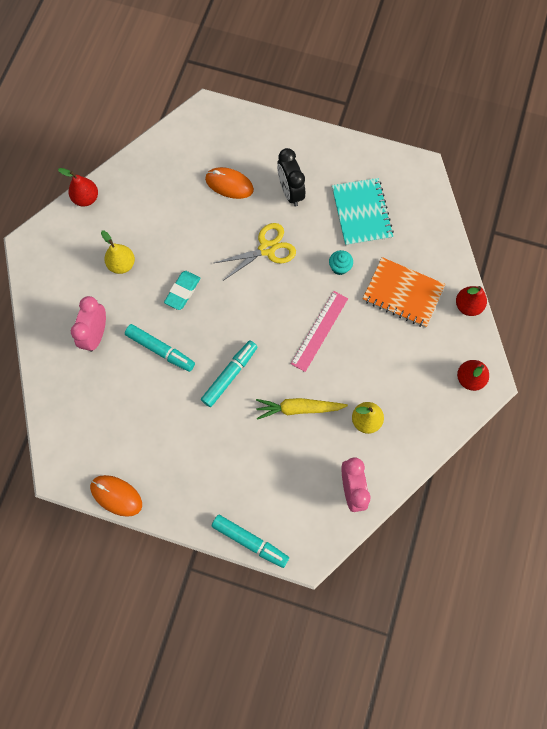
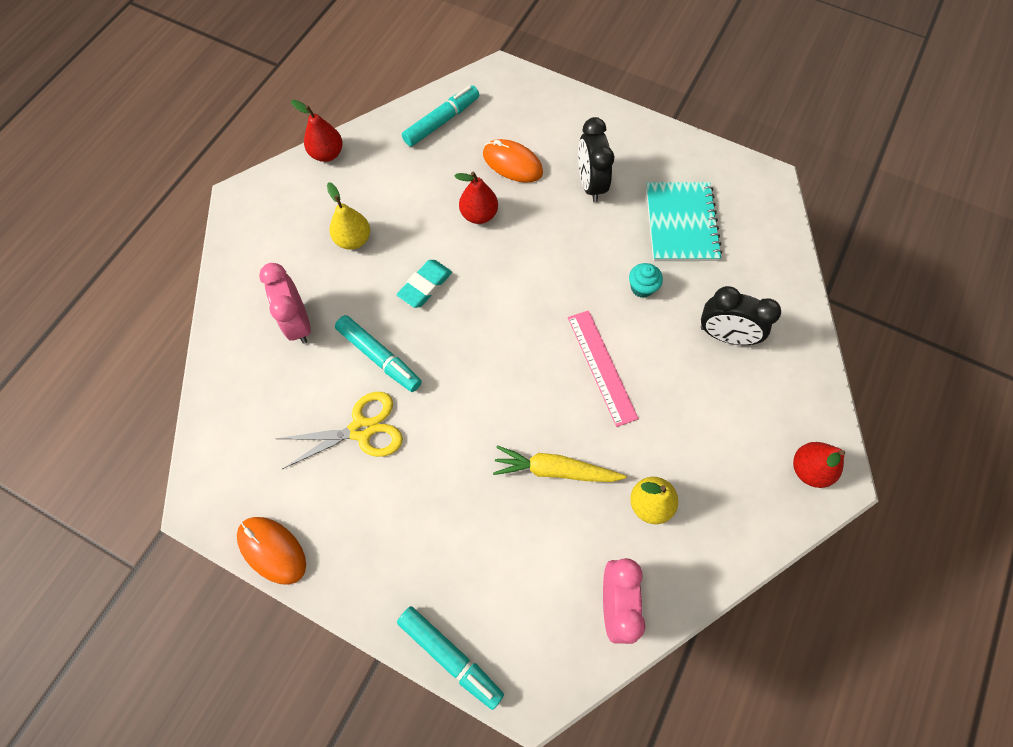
camera: 10 degrees right, 5 degrees down
(96, 334) = (298, 323): pink clock -> pink clock turned 45 degrees counterclockwise
(229, 375) = (466, 407): turquoise marker -> turquoise marker (441, 121)
(267, 249) = (547, 249): yellow scissors -> yellow scissors (361, 429)
(319, 331) = (601, 367): pink ruler -> pink ruler turned 60 degrees counterclockwise
(402, 293) = (724, 335): orange notebook -> black clock
(467, 306) = (815, 366): red pear -> red pear (479, 215)

